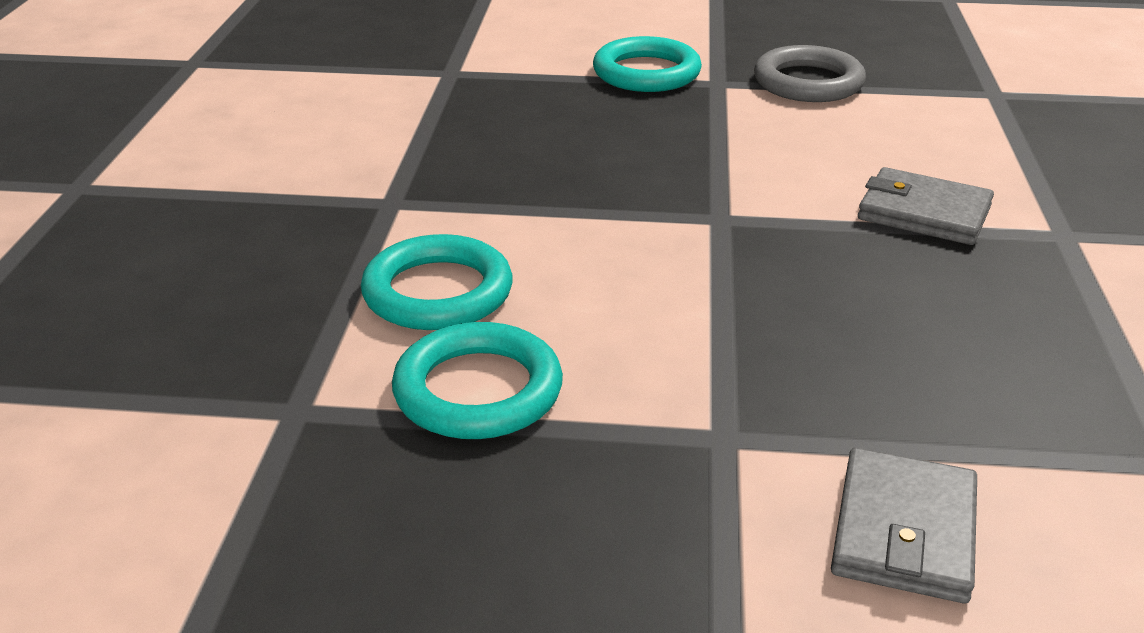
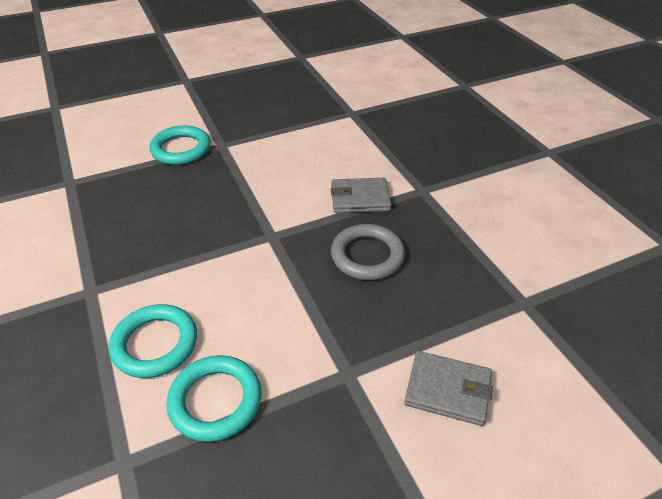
camera: 30 degrees left, 10 degrees up
(808, 82) = (265, 131): grey ring -> grey ring (367, 256)
(904, 531) = (447, 390): grey wallet -> grey wallet turned 60 degrees counterclockwise

